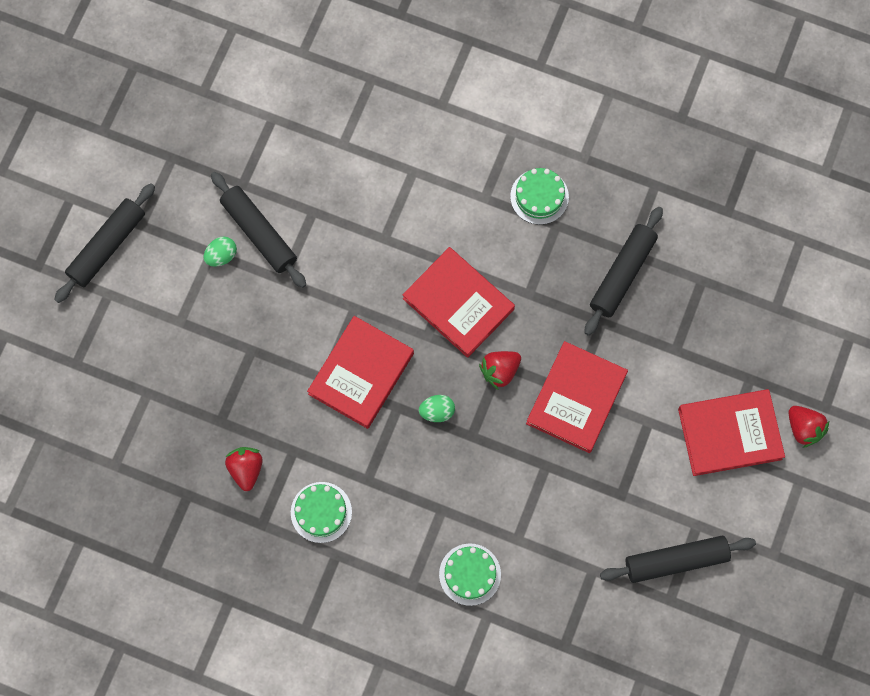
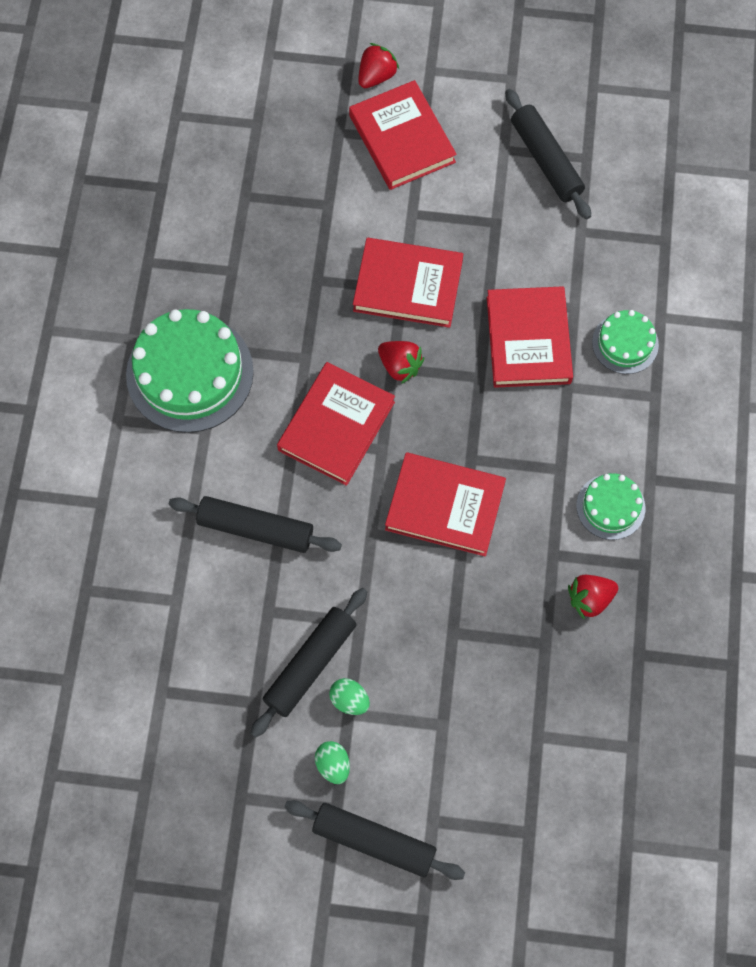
camera: 105 degrees left, 5 degrees down
(437, 411) = (463, 418): green egg -> green egg (333, 765)
(496, 489) = (528, 340): none -> red book
(539, 196) = (190, 373): green cake -> green cake, size x1.90
(622, 274) = (258, 271): black rolling pin -> black rolling pin (255, 529)

